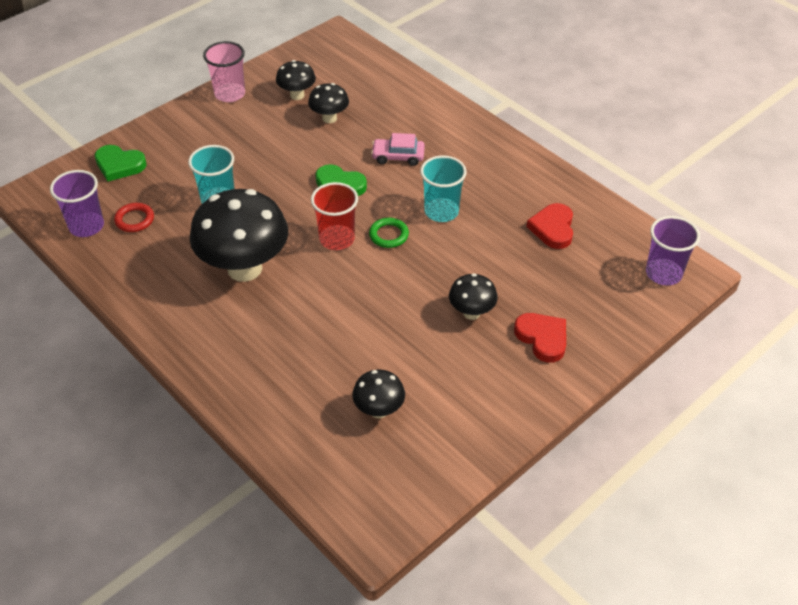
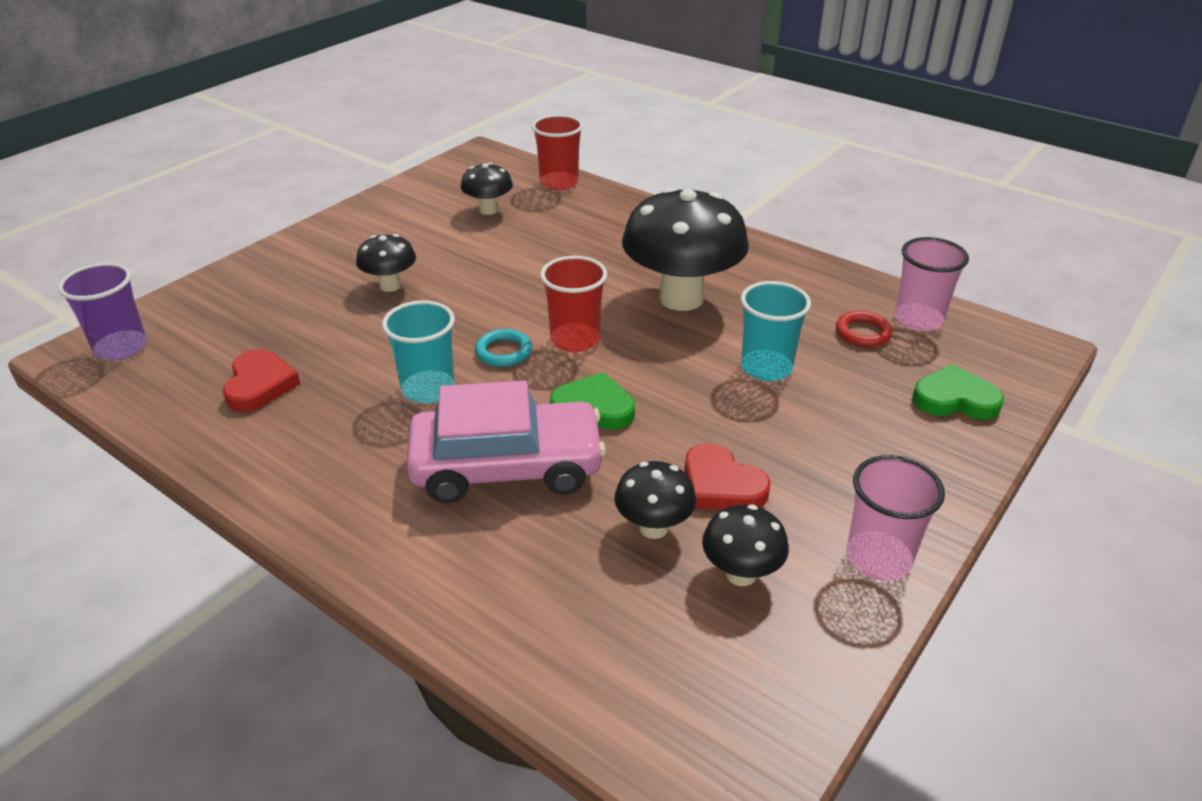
camera: 170 degrees right, 10 degrees down
(86, 226) = (918, 319): purple cup -> pink cup
(297, 451) = (559, 183): none -> red cup
(388, 235) = (503, 352): green ring -> turquoise ring
(398, 156) = (507, 467): pink car -> pink car, size x2.04
(542, 338) = (308, 272): red heart -> red heart (721, 485)

